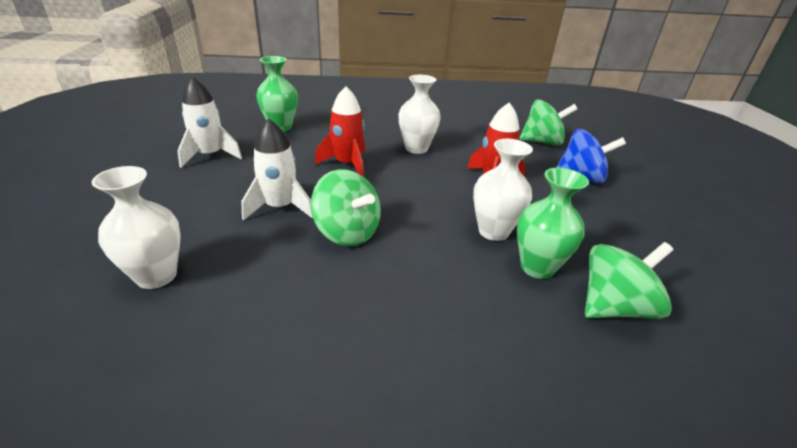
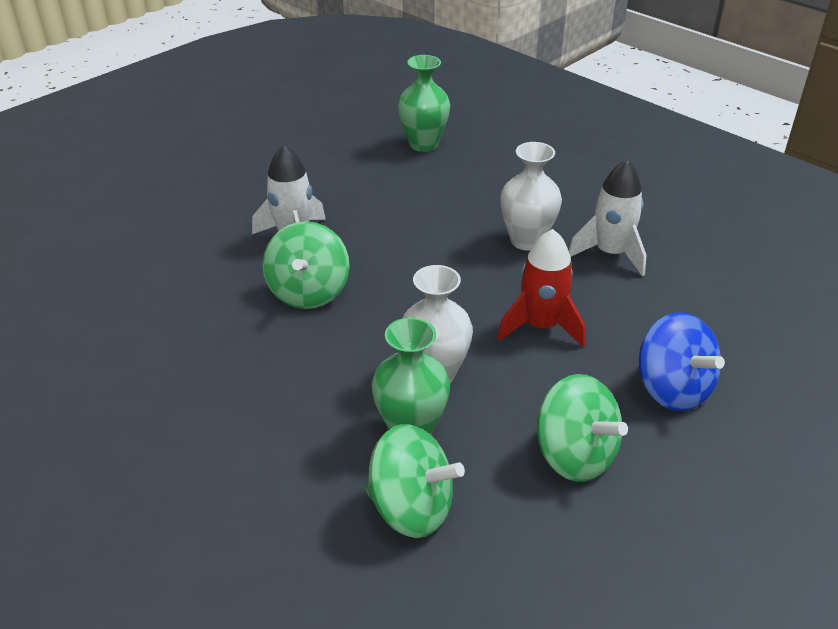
camera: 50 degrees right, 5 degrees up
(156, 276) = (146, 248): white vase -> none
(210, 155) = (314, 152): white rocket -> white rocket (610, 253)
(347, 164) = (418, 223): red rocket -> none
(542, 142) = (723, 317): green spinning top -> green spinning top (574, 455)

